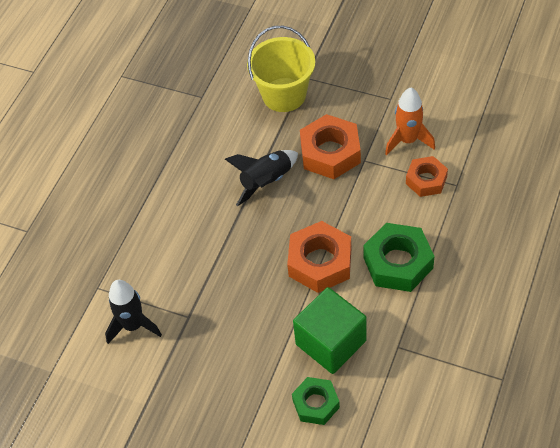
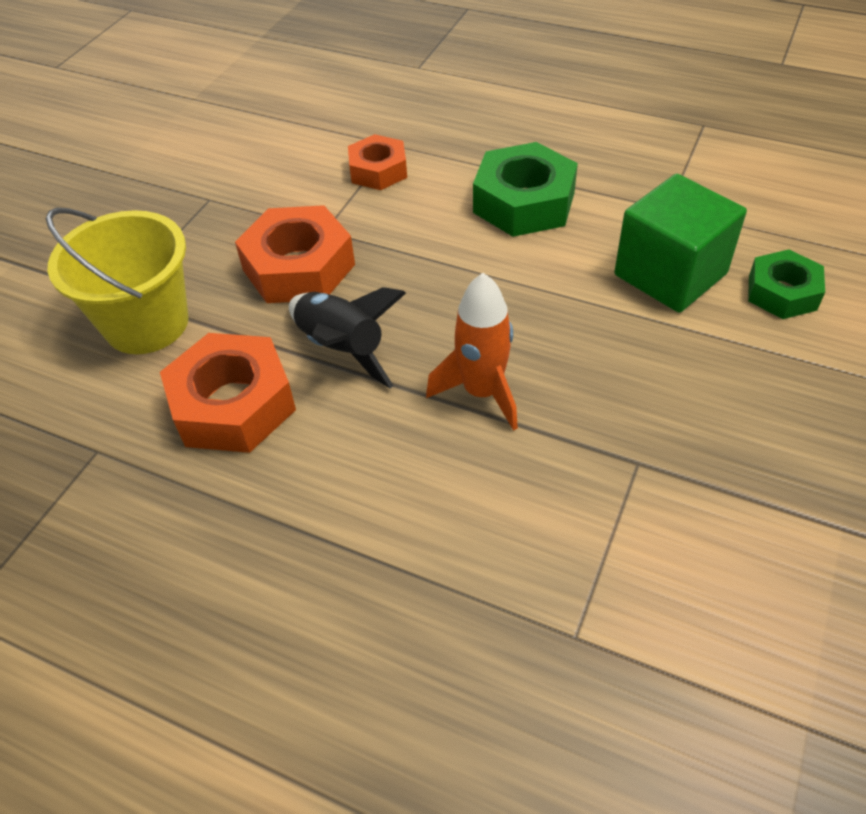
camera: 90 degrees left, 5 degrees down
(133, 325) = (667, 557): black rocket -> none
(320, 262) = (520, 283): orange nut -> orange nut (233, 404)
(408, 140) = (298, 184): orange rocket -> orange rocket (482, 392)

